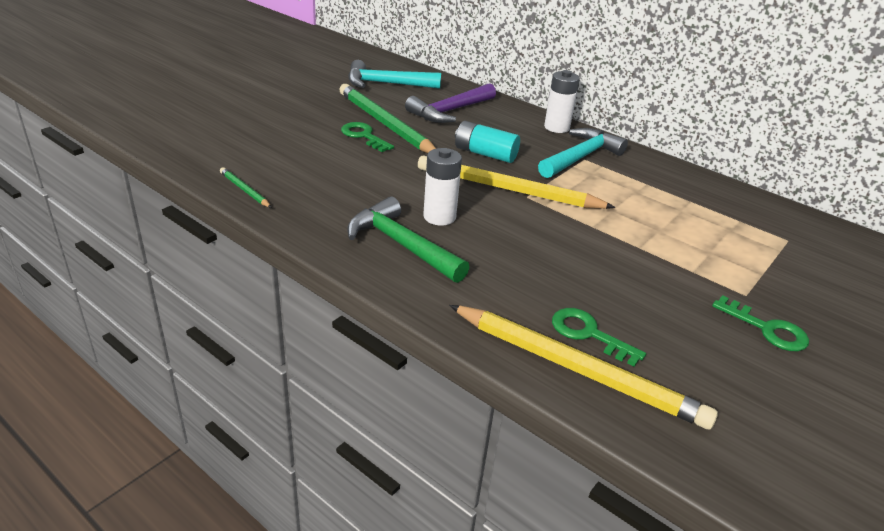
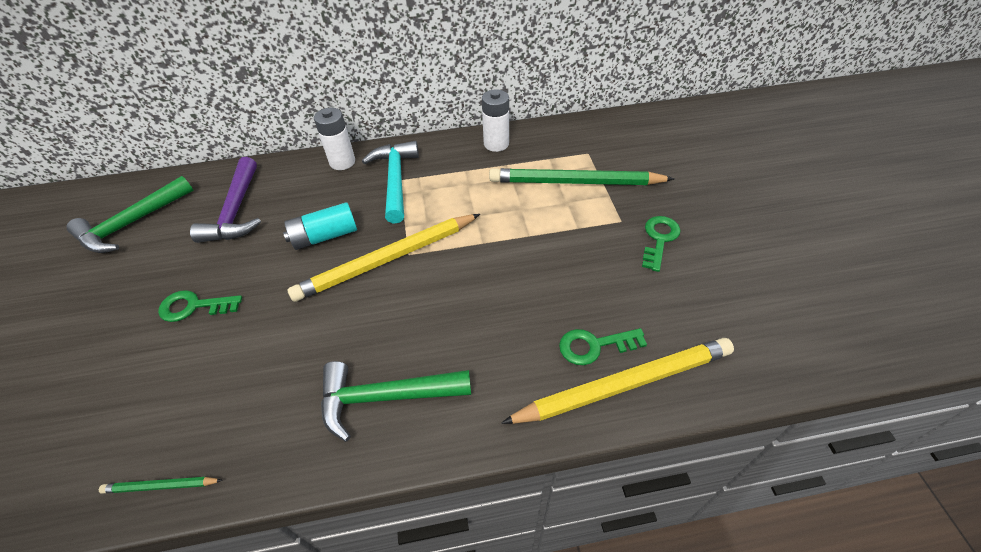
camera: 45 degrees left, 15 degrees up
(385, 124) = (195, 274): green pencil -> green pencil (575, 182)
(386, 84) = (132, 223): turquoise hammer -> green hammer
(439, 217) = (375, 338): white battery -> white battery (496, 144)
(766, 329) = (659, 239): green key -> green key turned 60 degrees counterclockwise

